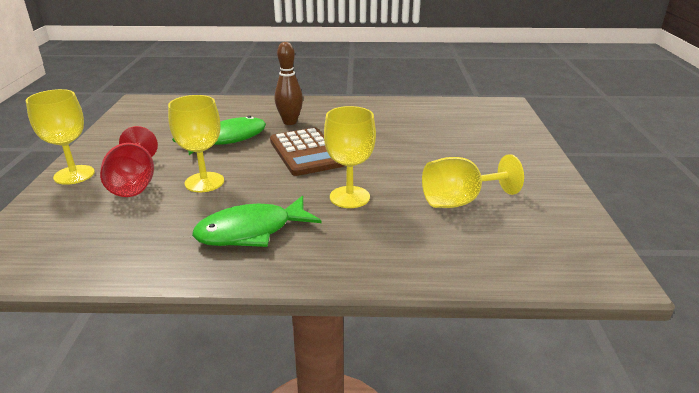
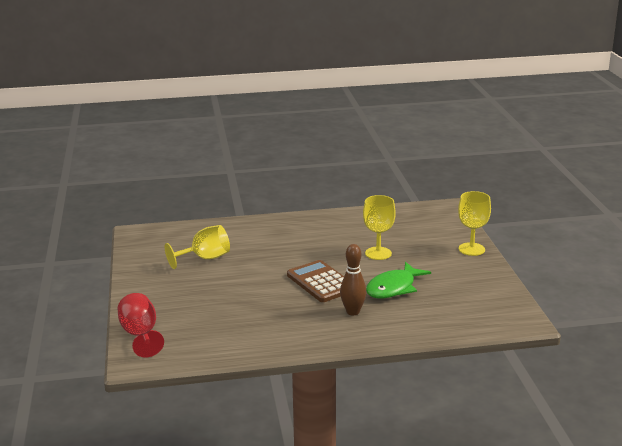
camera: 170 degrees right, 5 degrees down
(135, 183) = (423, 248): red goblet -> red goblet (140, 335)
(251, 231) = (326, 231): green fish -> none
(349, 197) = (276, 254): yellow goblet -> none

